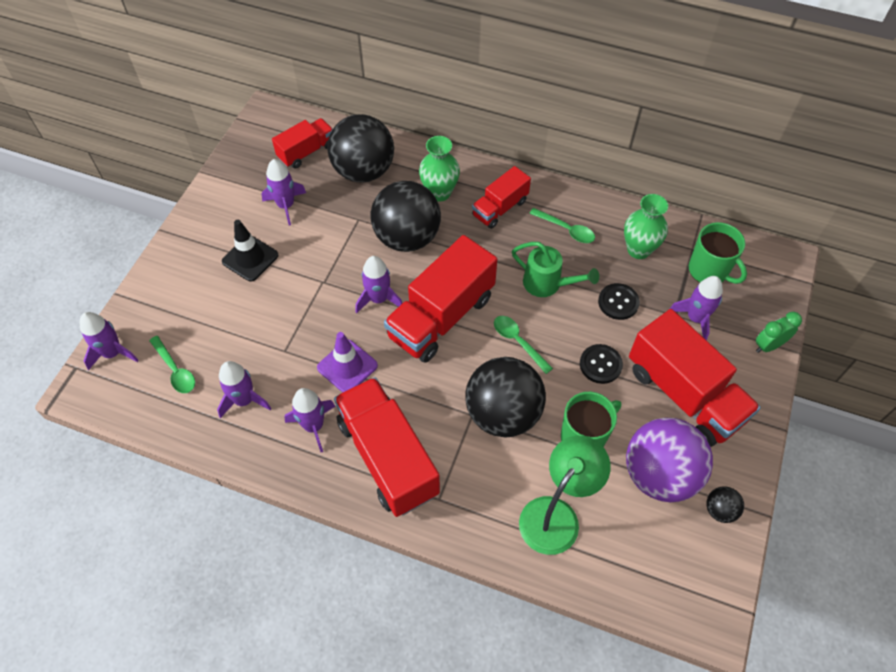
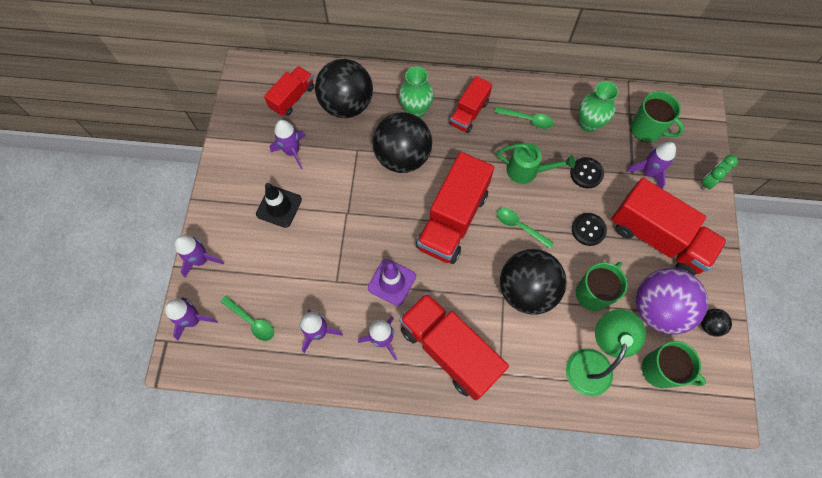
camera: 15 degrees left, 10 degrees up
(378, 299) = (397, 217): purple rocket -> purple rocket (201, 260)
(640, 547) = (660, 370): none -> green mug

